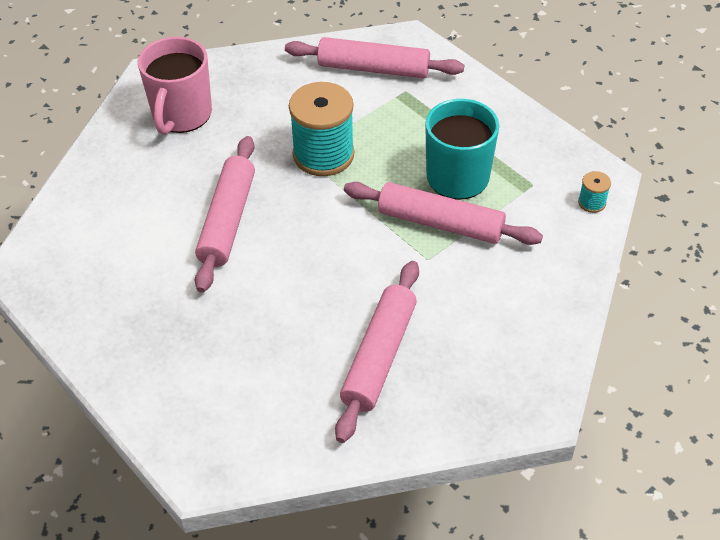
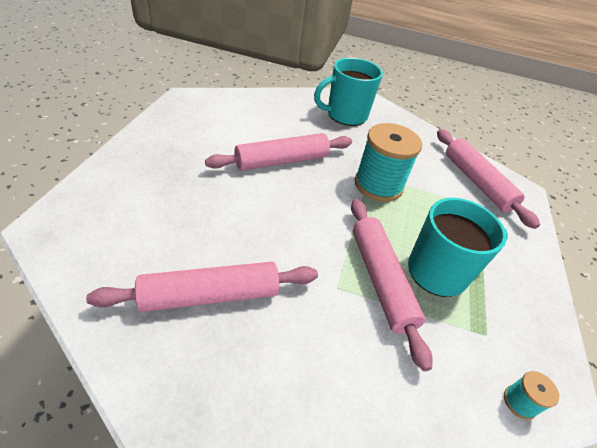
camera: 50 degrees right, 5 degrees down
(181, 115) = (345, 115): pink mug -> turquoise mug

